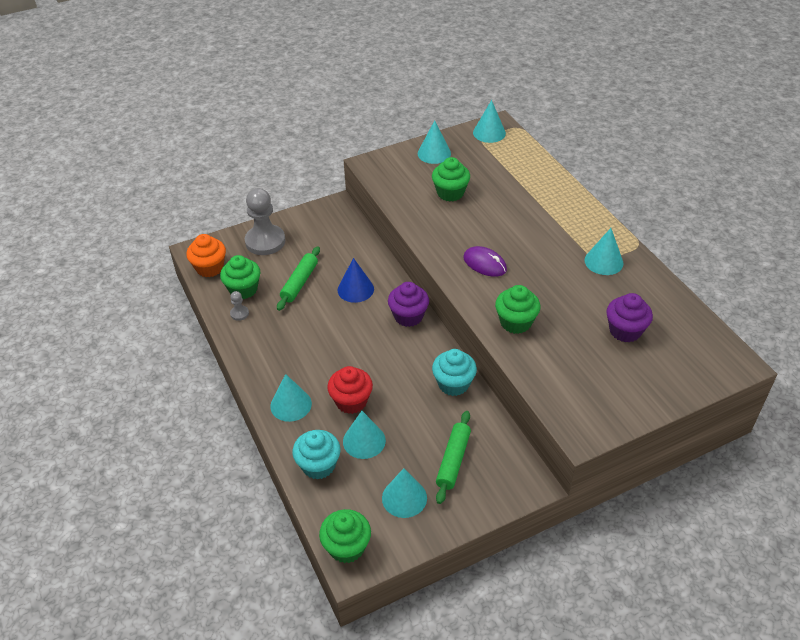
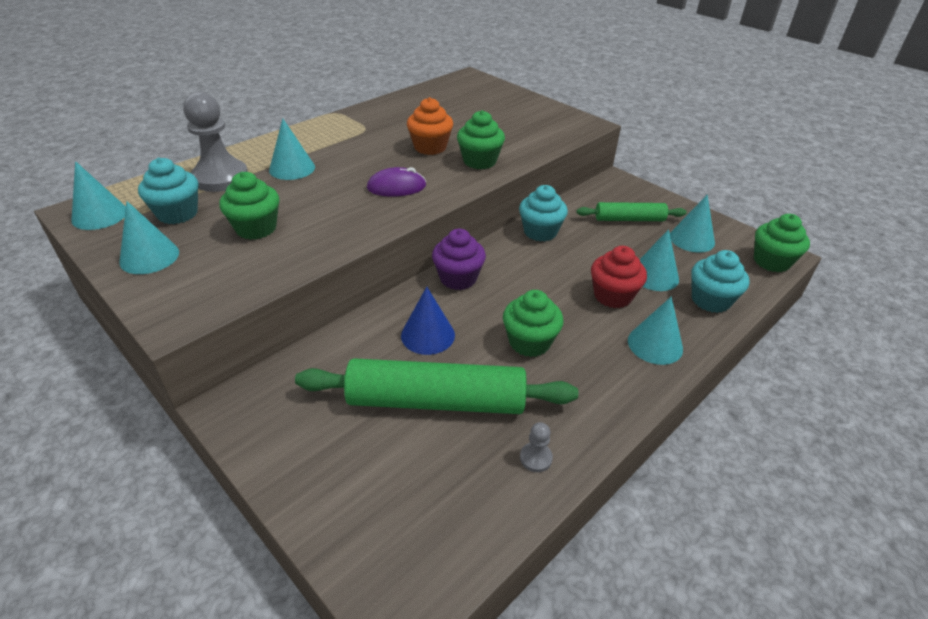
camera: 110 degrees left, 5 degrees down
(209, 268) = (443, 556): orange cupcake -> orange cupcake (430, 147)
(243, 289) = (479, 474): green cupcake -> green cupcake (529, 342)
(265, 241) = (343, 485): grey pawn -> grey pawn (220, 178)
(299, 283) = (436, 401): green rolling pin -> green rolling pin, size x1.77
(480, 161) = (177, 213): none -> turquoise cupcake
(484, 264) = (396, 187): purple mouse -> purple mouse turned 60 degrees clockwise
(603, 261) = (367, 126): turquoise cone -> turquoise cone (292, 168)
(625, 331) = (459, 113): purple cupcake -> none

